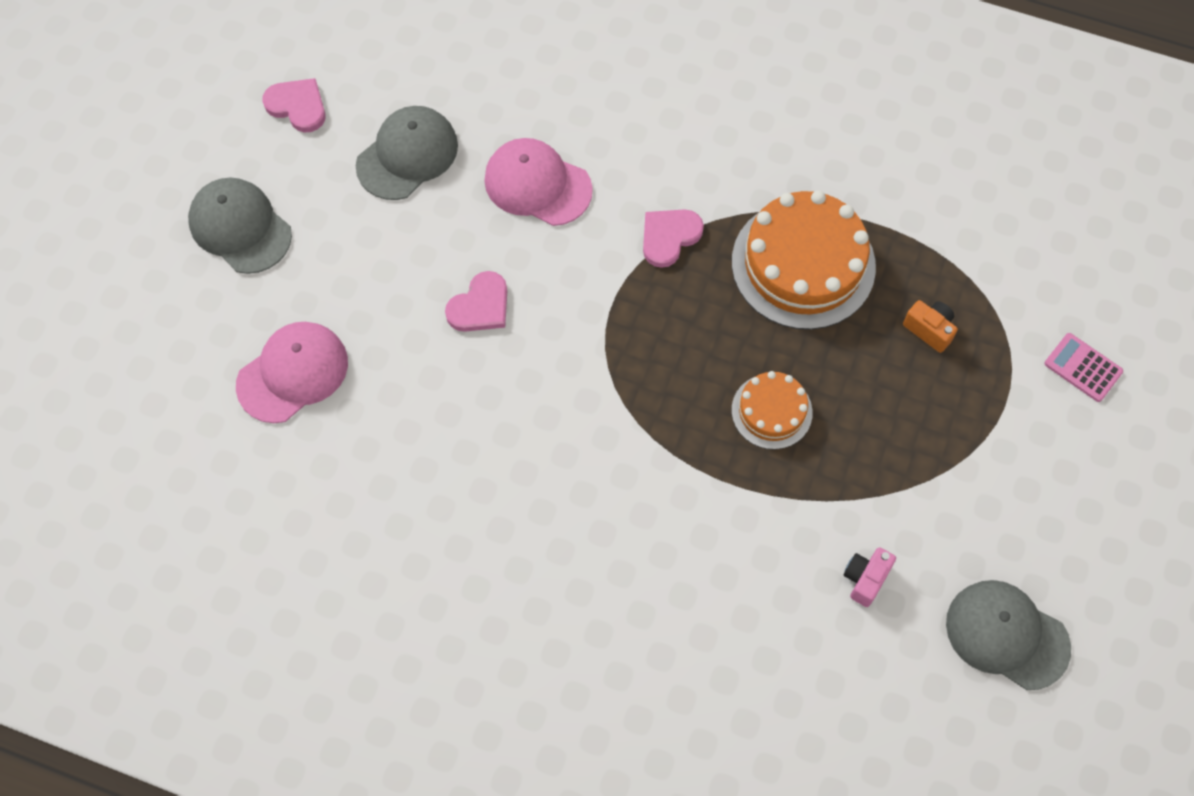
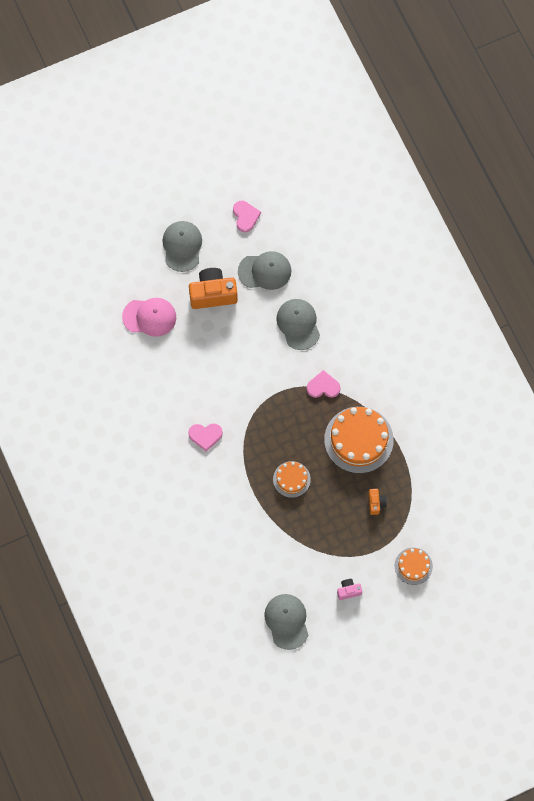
camera: 45 degrees right, 5 degrees up
(360, 253) = (213, 294): none -> orange camera
(480, 306) = (233, 351): pink heart -> pink heart (205, 436)
(537, 184) = (298, 324): pink cap -> grey cap
(865, 579) = (261, 561): pink camera -> pink camera (348, 591)
(1083, 368) = (413, 566): pink calculator -> orange cake

